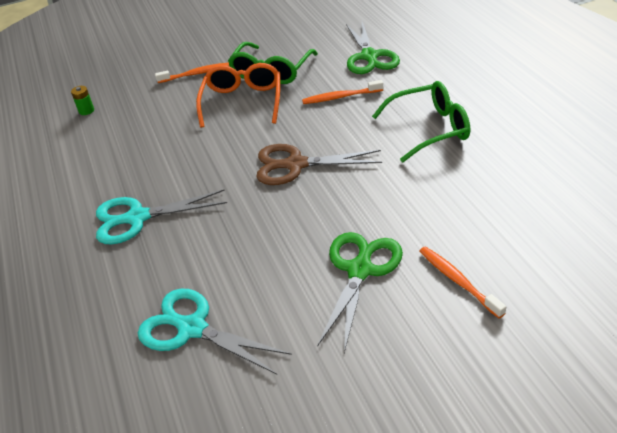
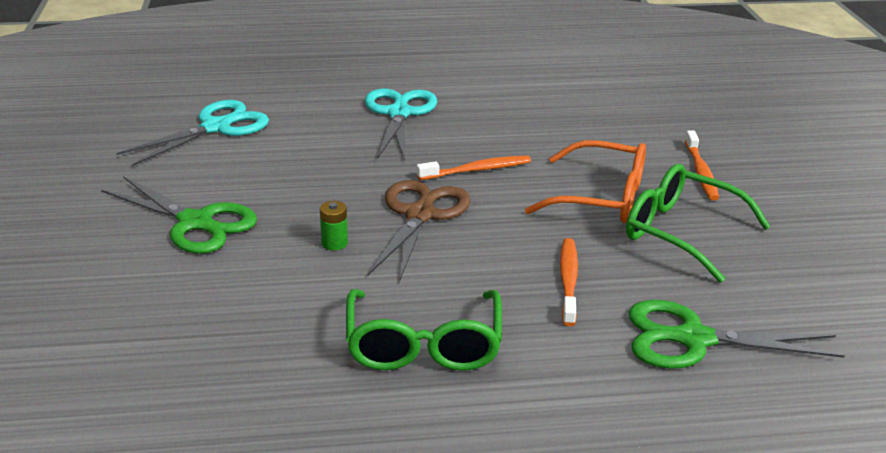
camera: 100 degrees right, 10 degrees down
(86, 111) = (638, 96): green battery -> green battery (334, 243)
(458, 281) = (113, 281): orange toothbrush -> orange toothbrush (477, 170)

